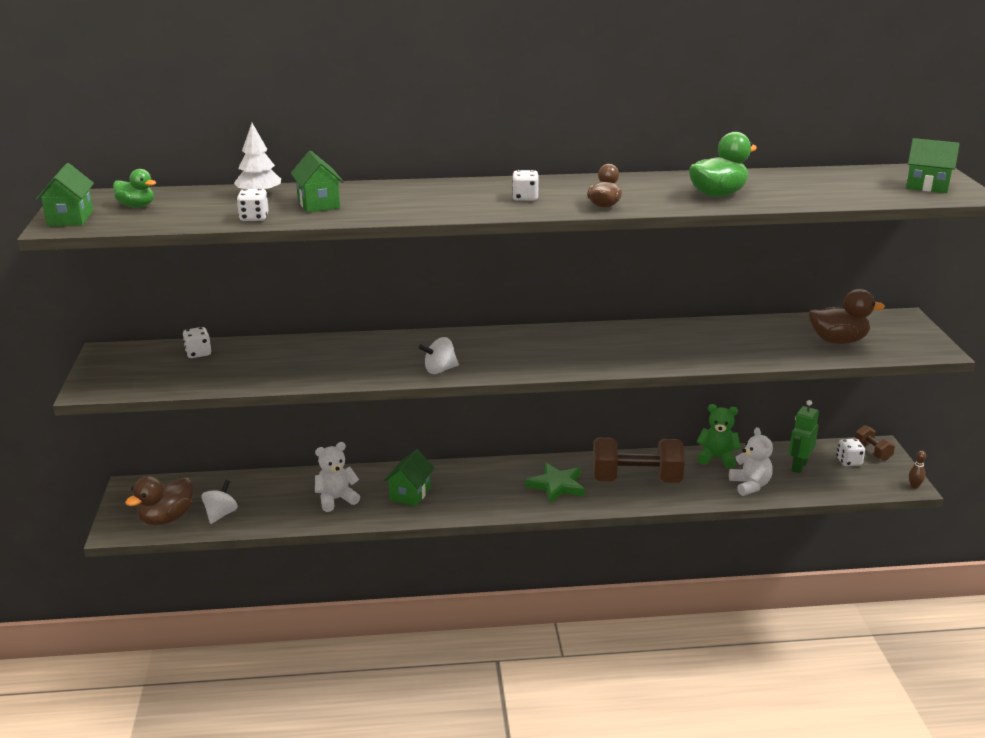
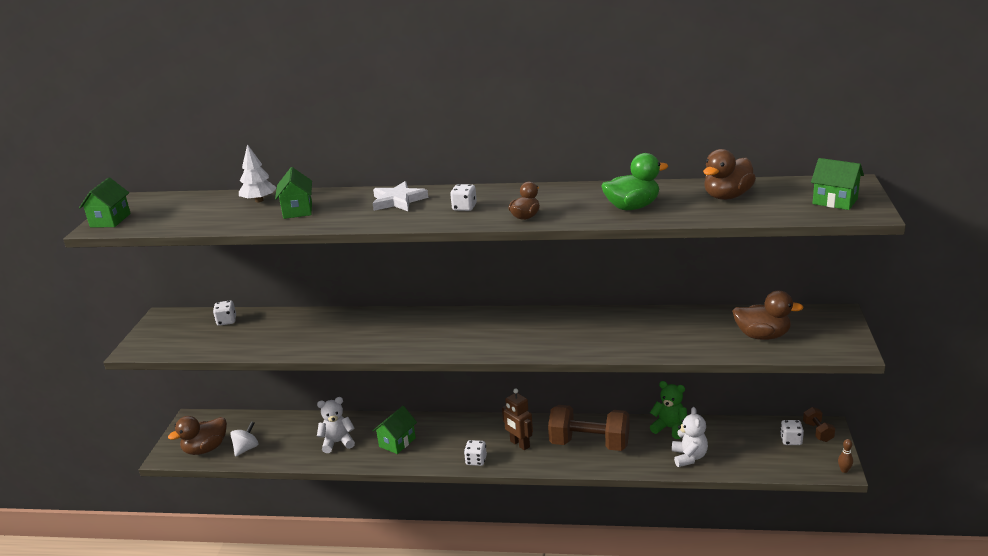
camera: 15 degrees right, 0 degrees up
(136, 206) = (164, 209): green duck -> none
(254, 218) = (240, 223): white dice -> white dice (476, 460)
(438, 192) = (398, 201): none -> white star
(439, 370) = (402, 347): white spinning top -> none
(557, 486) = (519, 444): green star -> brown robot
(799, 466) = (741, 442): green robot -> none
(812, 183) = (727, 196): none -> brown duck

